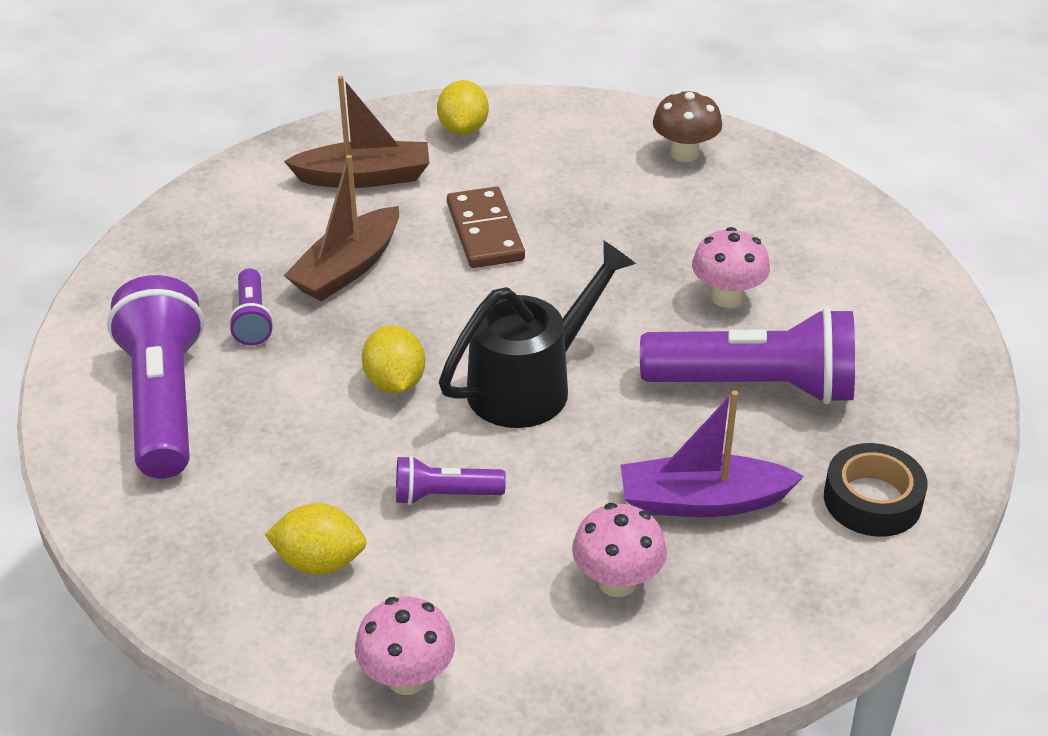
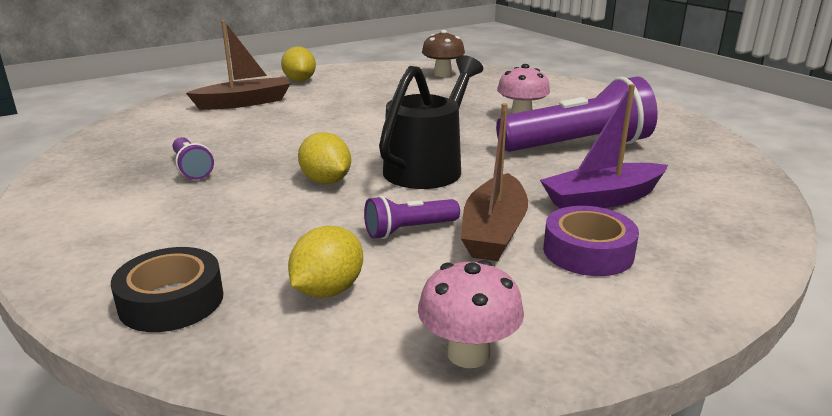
camera: 20 degrees left, 15 degrees down
(164, 401) = (131, 220): purple flashlight -> none
(319, 562) = (328, 290): yellow lemon -> yellow lemon turned 45 degrees counterclockwise
(347, 268) = (255, 137): brown boat -> brown boat (494, 231)
(485, 232) = (343, 112): brown domino -> none
(617, 582) = (588, 252): pink mushroom -> purple tape
(872, 500) = (708, 180): black tape -> black tape (171, 301)

